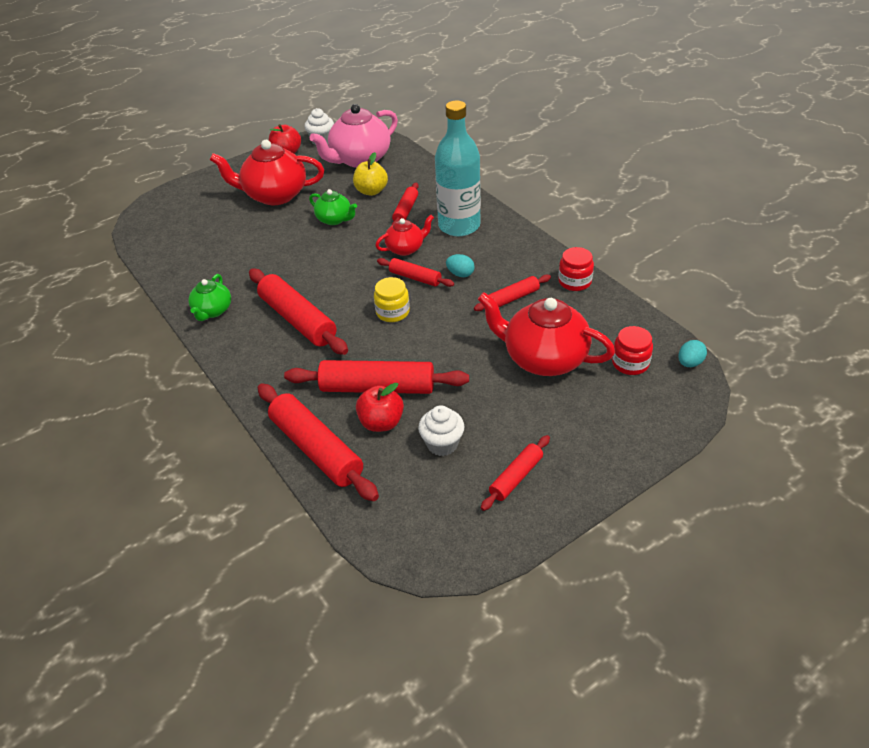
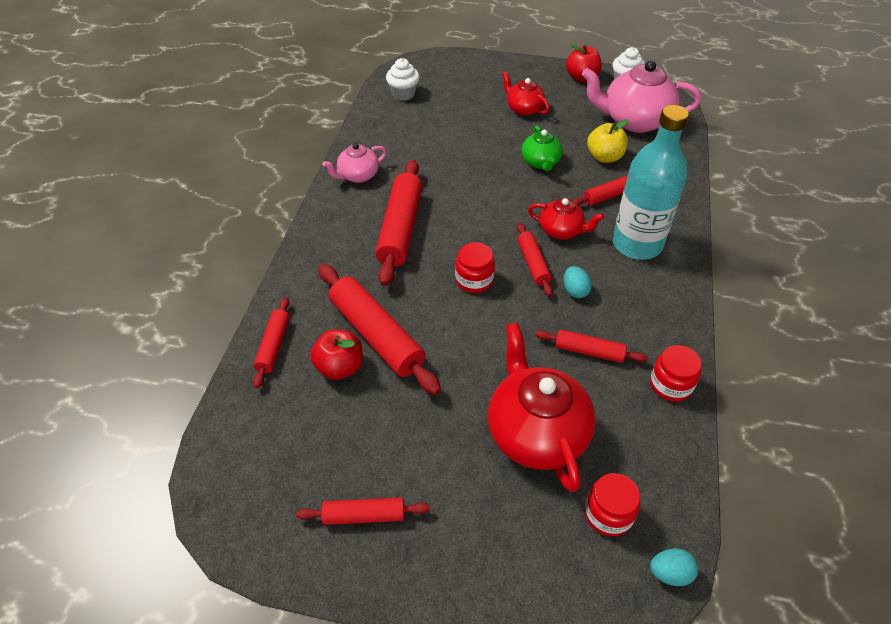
camera: 45 degrees right, 5 degrees up
(213, 311) = (358, 175): green teapot -> pink teapot
(274, 195) = (524, 109): red teapot -> red teapot, size x0.54
(317, 449) = (274, 346): red rolling pin -> red rolling pin, size x0.55
(392, 312) = (474, 280): yellow jar -> red jar
(442, 444) = (354, 428): white cupcake -> white cupcake (403, 94)

